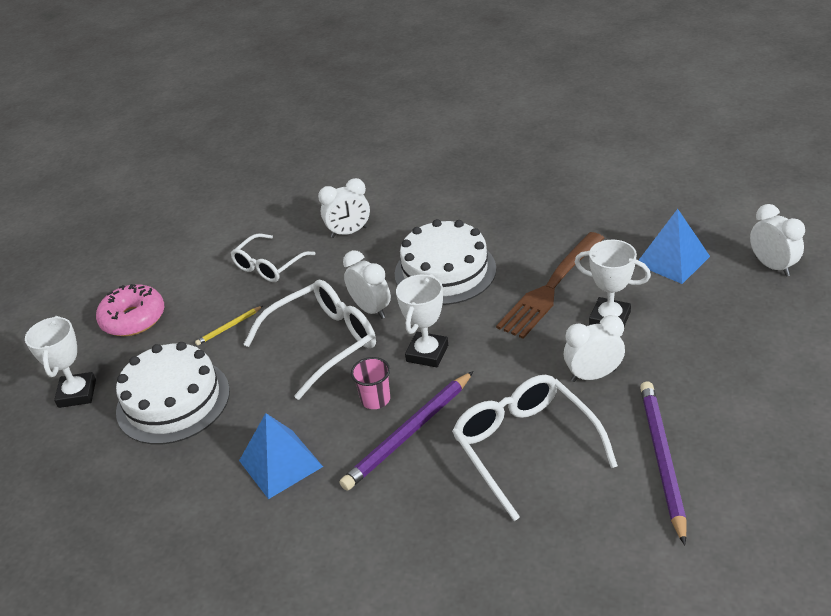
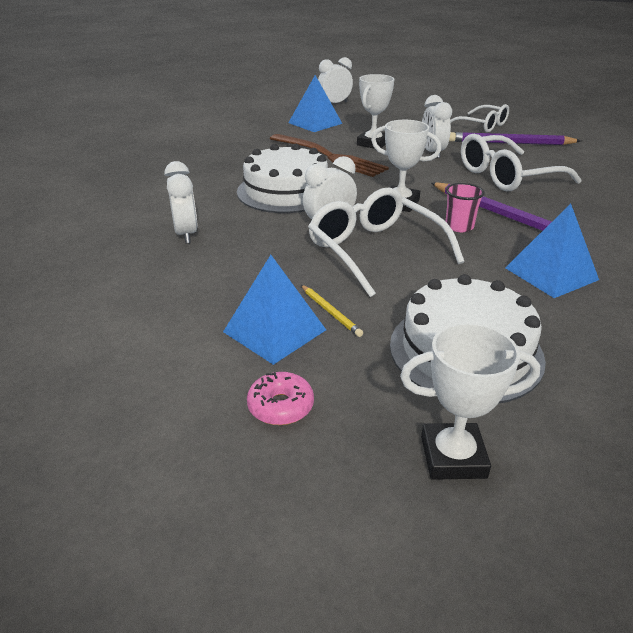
camera: 90 degrees left, 5 degrees down
(133, 319) = (280, 406): pink donut -> pink donut, size x0.60
(209, 304) = (275, 330): none -> blue pyramid
(269, 266) = (217, 285): white glasses -> white glasses (482, 125)

